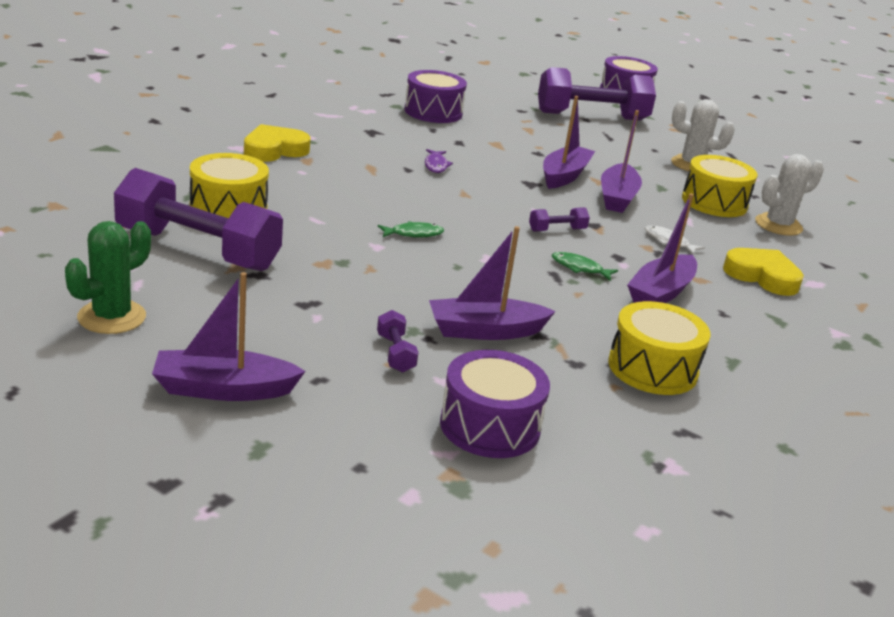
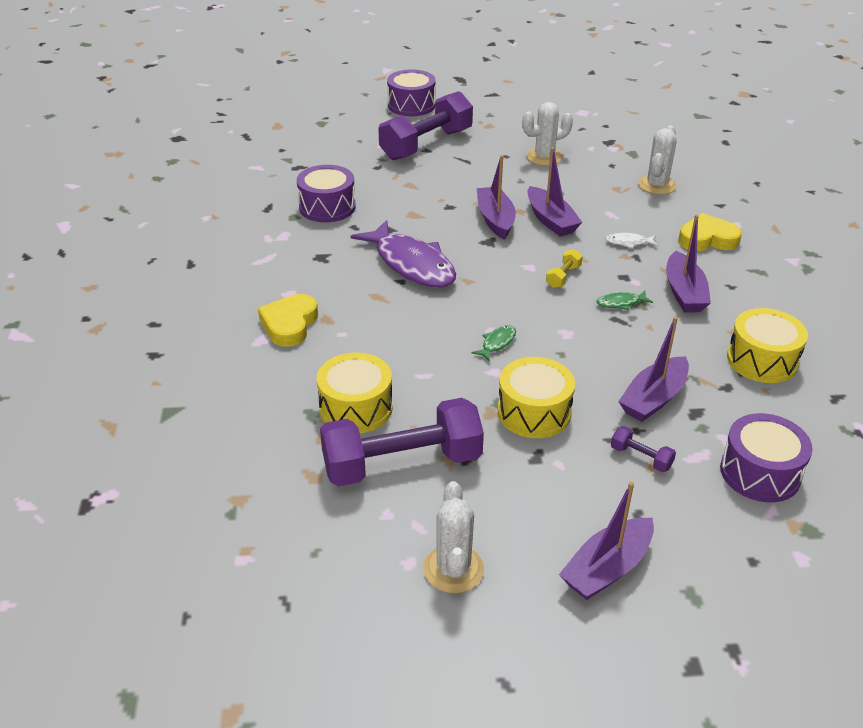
camera: 35 degrees left, 10 degrees up
(112, 317) = (453, 569): green cactus -> white cactus
(436, 165) = (411, 264): purple fish -> purple fish, size x2.47
(557, 230) = (563, 277): purple dumbbell -> yellow dumbbell
(714, 202) = (602, 187): yellow drum -> yellow drum (534, 412)

